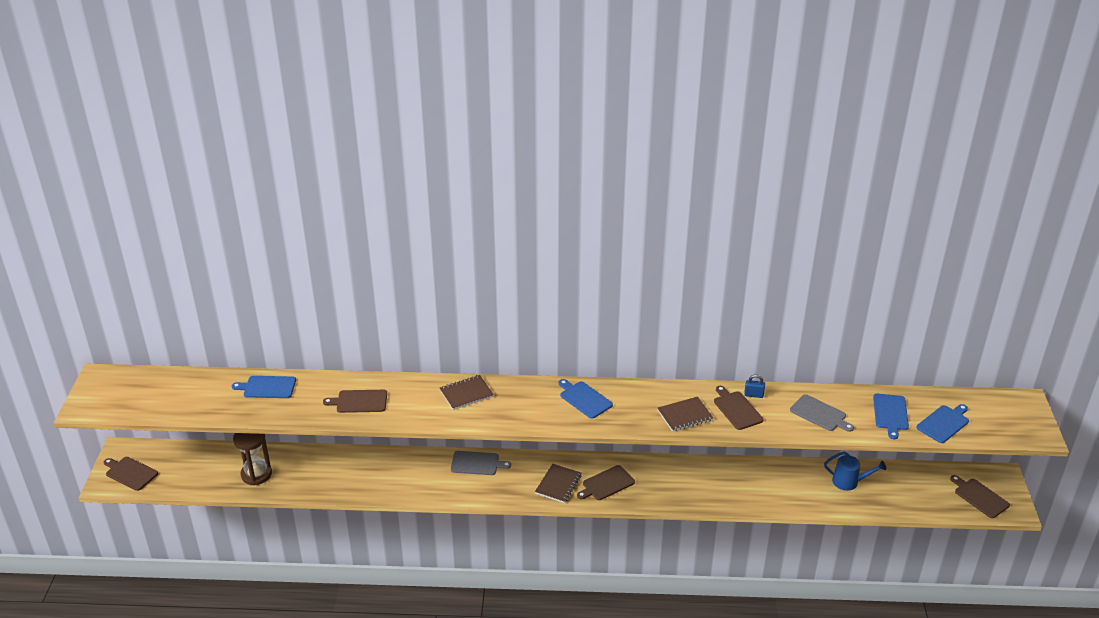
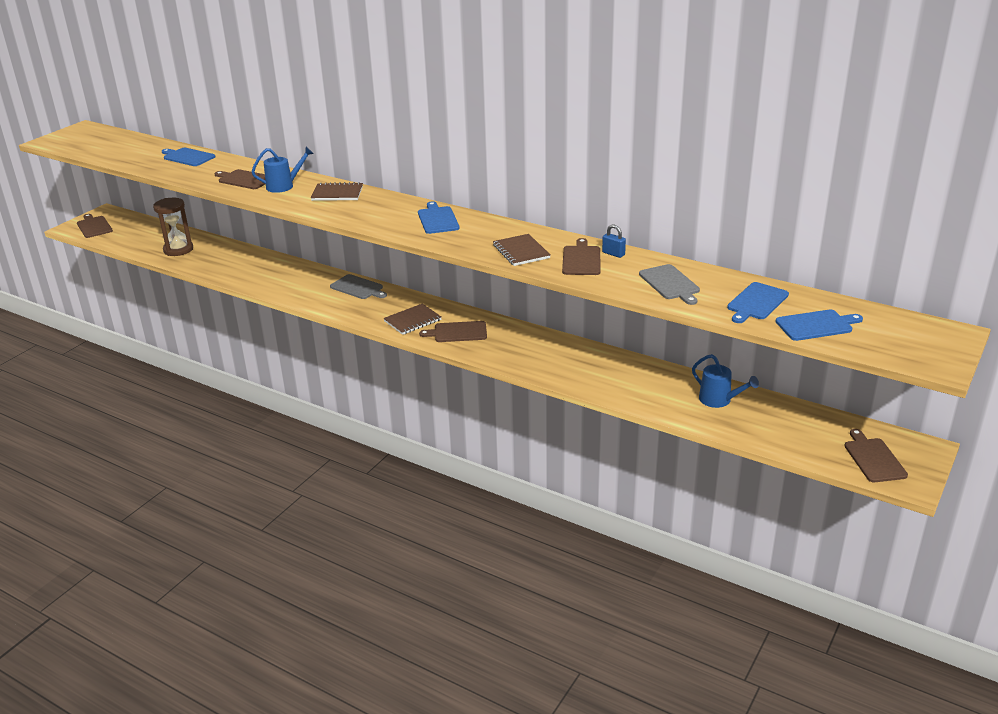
camera: 30 degrees right, 5 degrees down
(407, 398) = (284, 186): none -> blue watering can
(685, 415) = (521, 251): brown notebook -> brown notebook turned 60 degrees clockwise

